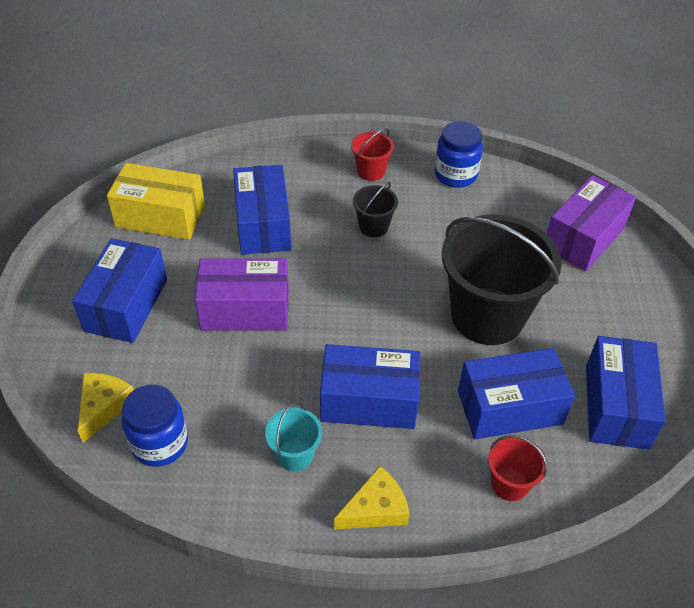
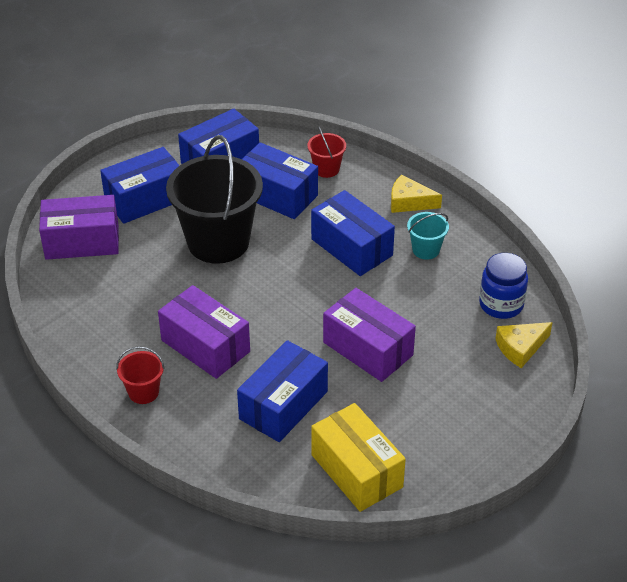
camera: 135 degrees left, 5 degrees down
(126, 305) = (450, 409): blue box -> blue box (145, 199)
(373, 226) = (205, 346): black bucket -> purple box
(455, 175) = (87, 343): blue jar -> none

